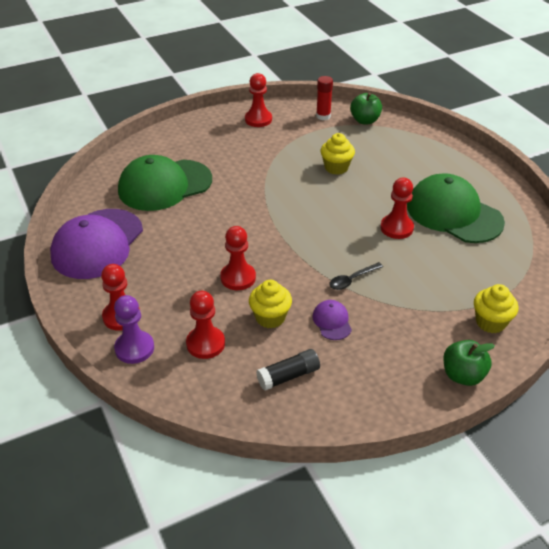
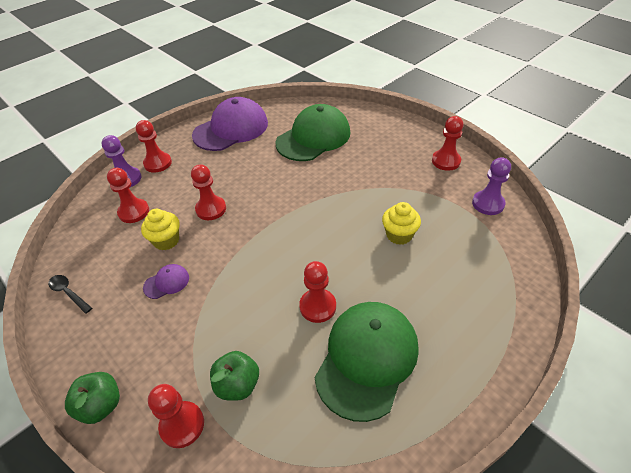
camera: 75 degrees right, 5 degrees up
(97, 244) = (231, 129): purple cap -> purple cap turned 135 degrees clockwise
(165, 185) = (313, 137): green cap -> green cap turned 90 degrees clockwise
(288, 376) = (101, 268): black glue stick -> none
(323, 116) = (488, 204): red glue stick -> purple pawn
(352, 280) = (225, 285): black spoon -> black spoon (68, 293)
(365, 120) = (506, 239): green apple -> green apple (238, 384)
(490, 322) = (182, 425): yellow cupcake -> red pawn

